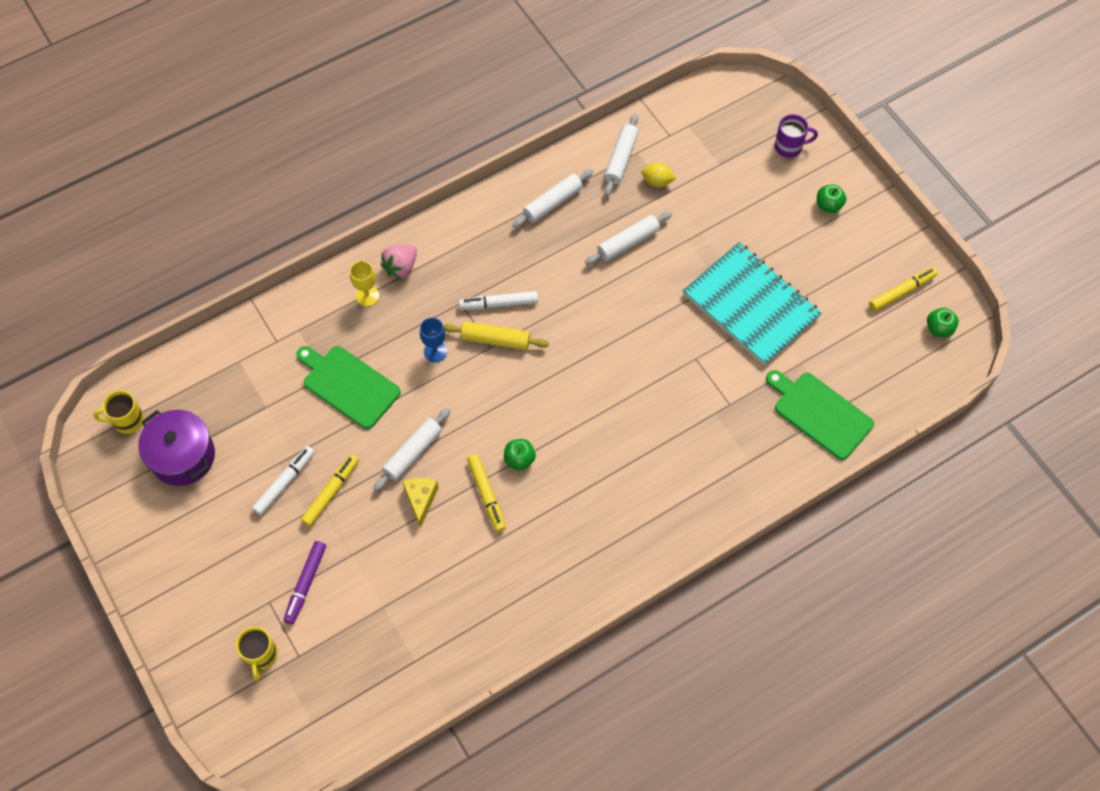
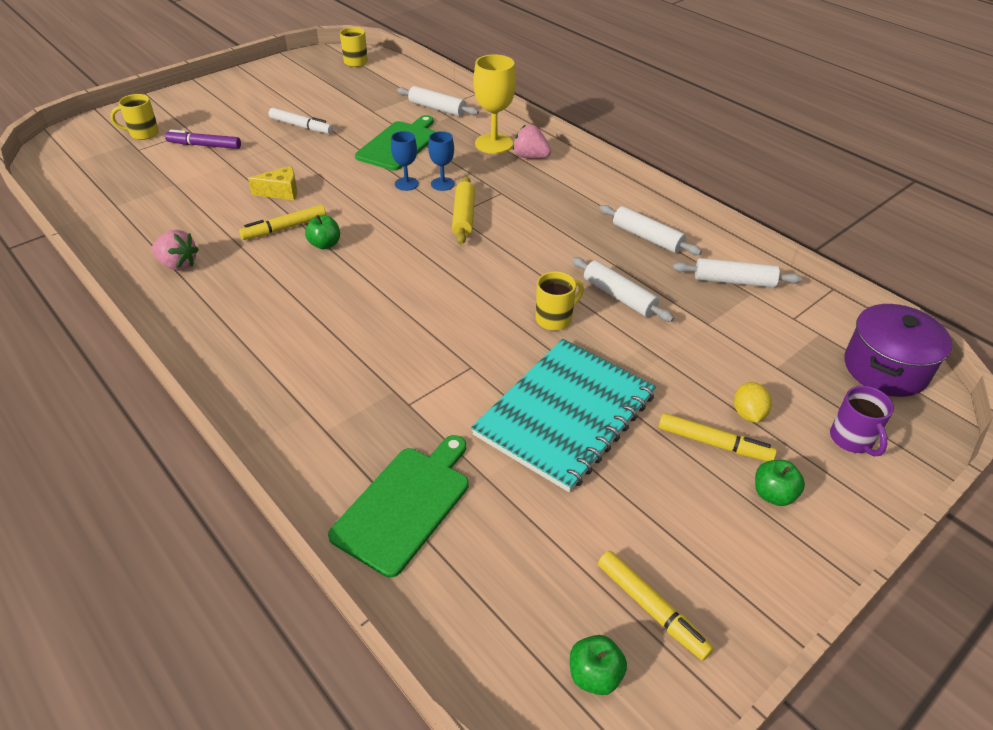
camera: 80 degrees right, 20 degrees down
(183, 456) = (325, 84): purple pot -> purple pot (885, 368)
(331, 492) = (291, 147): yellow marker -> yellow marker (714, 443)
(367, 296) = (494, 144): yellow goblet -> yellow goblet, size x1.73
(413, 452) = (331, 183): white rolling pin -> white rolling pin (437, 108)
(428, 383) = (406, 184): none -> blue goblet
(499, 304) = (507, 215): white marker -> none
(530, 586) = (178, 264): none -> pink strawberry
(649, 292) = (555, 319): none -> yellow mug
(657, 181) = (718, 313): yellow lemon -> yellow lemon (748, 414)

